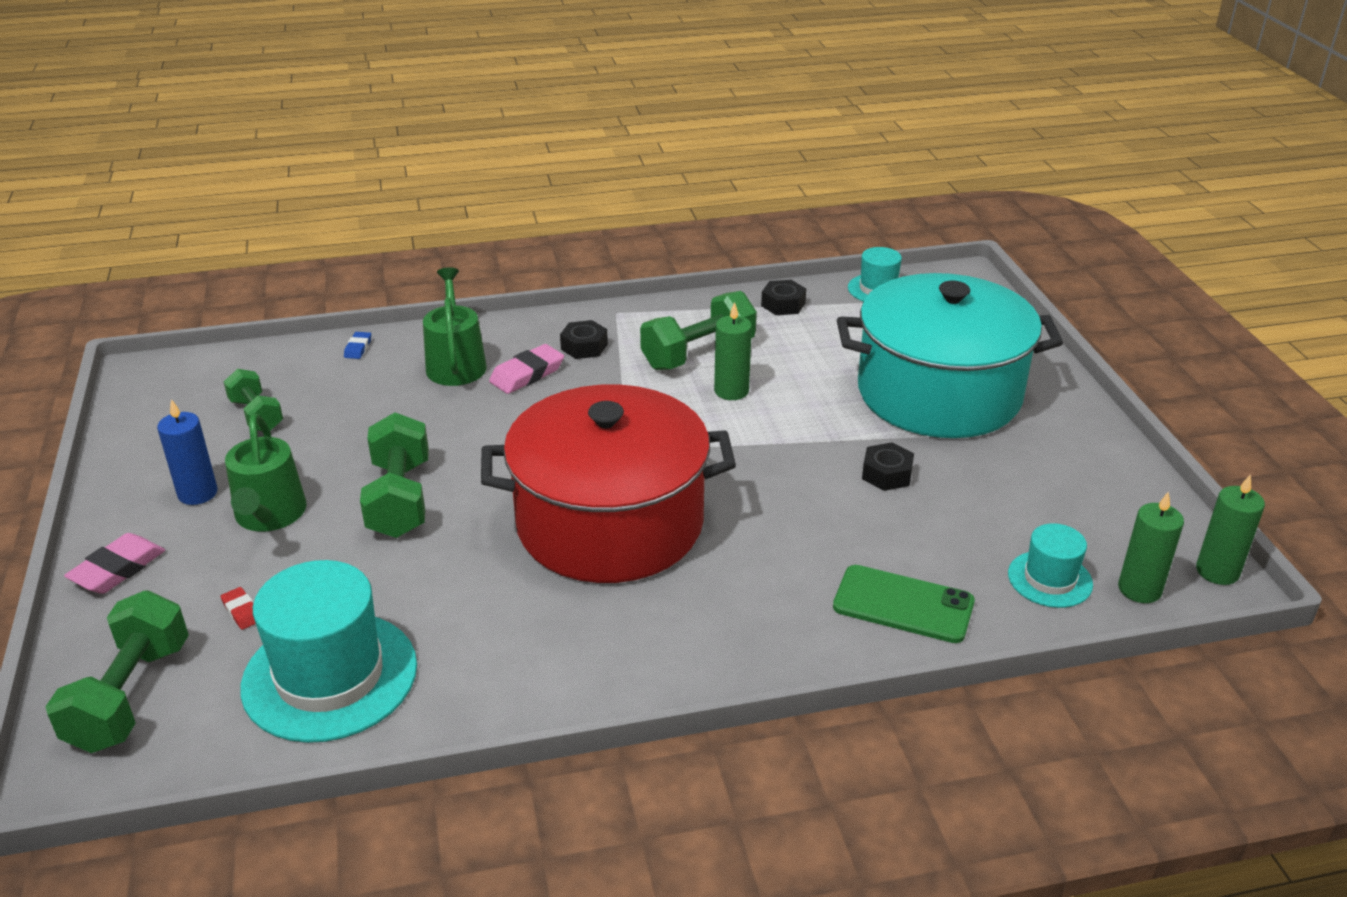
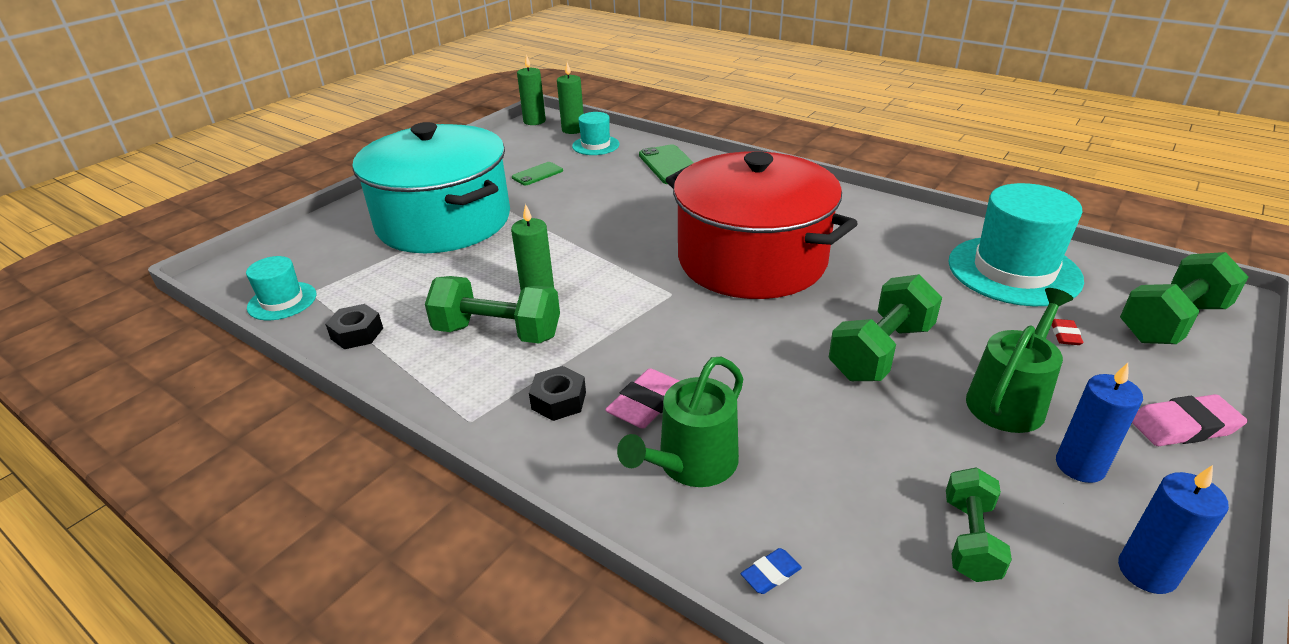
camera: 130 degrees left, 0 degrees up
(142, 453) = (1147, 572): none -> blue candle
(527, 374) = (646, 404): pink eraser -> pink eraser turned 60 degrees counterclockwise
(887, 474) = (564, 204): black nut -> none
(998, 492) = (537, 174): none -> green phone

